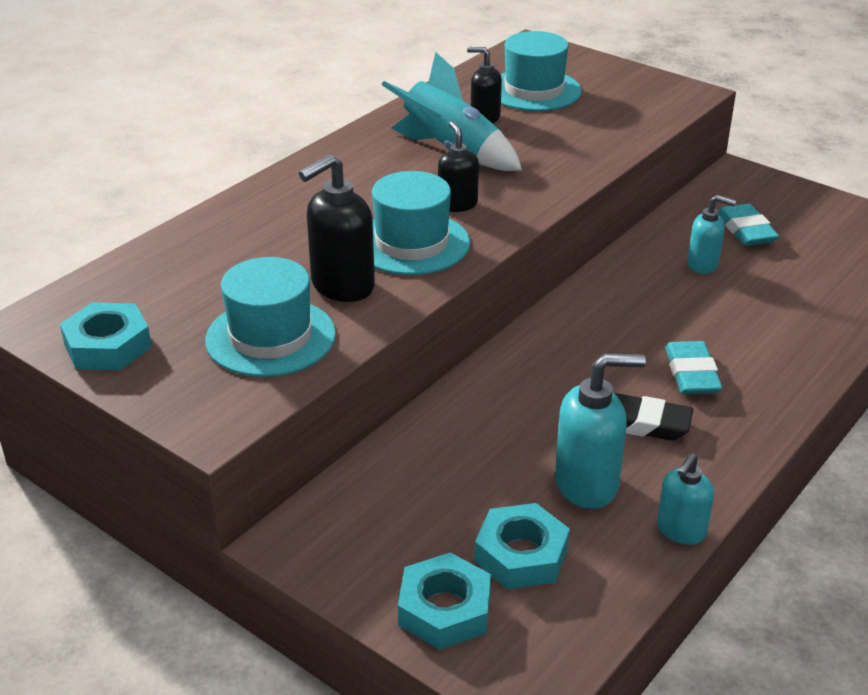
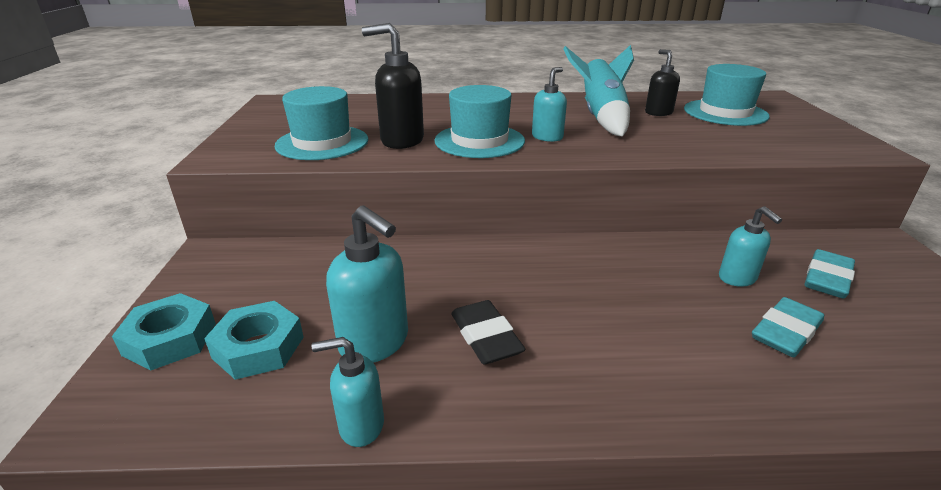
camera: 50 degrees right, 5 degrees down
(108, 346) = (268, 117): turquoise nut -> none
(457, 204) = (547, 137): black soap dispenser -> turquoise soap dispenser
(692, 373) = (588, 335): turquoise eraser -> turquoise eraser (785, 332)

